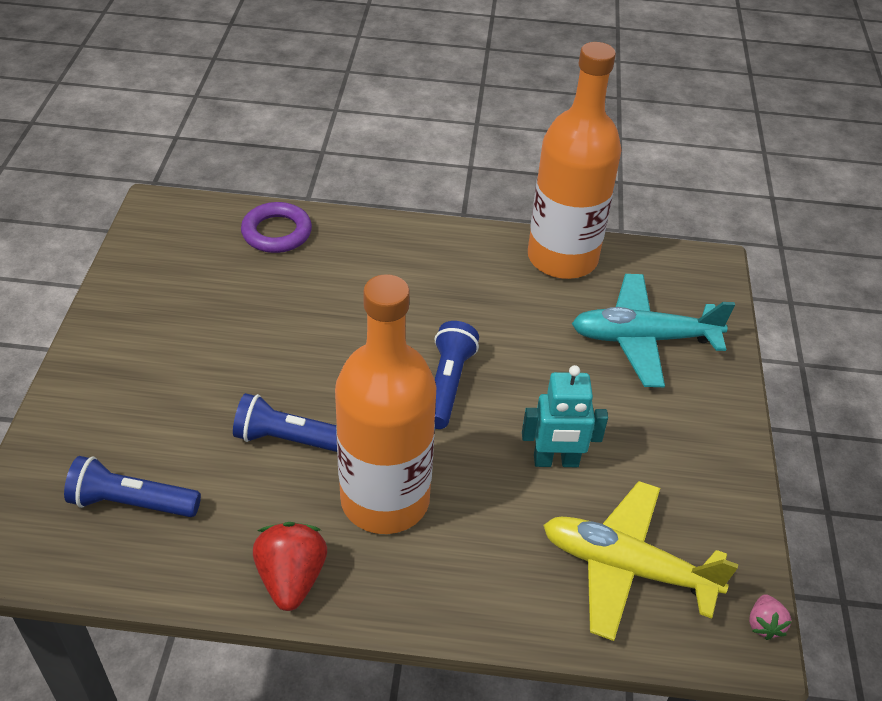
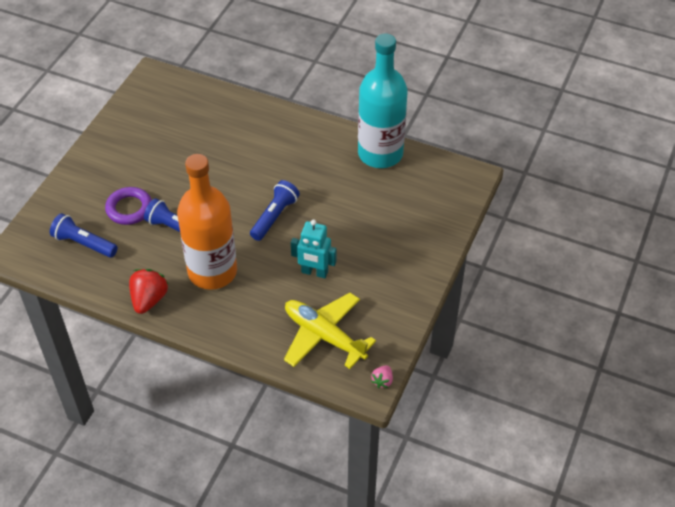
camera: 20 degrees right, 5 degrees up
(277, 232) = (215, 104): purple ring -> purple ring (129, 208)
(562, 258) = (380, 153): orange bottle -> turquoise bottle
(643, 339) = (403, 214): turquoise plane -> none

